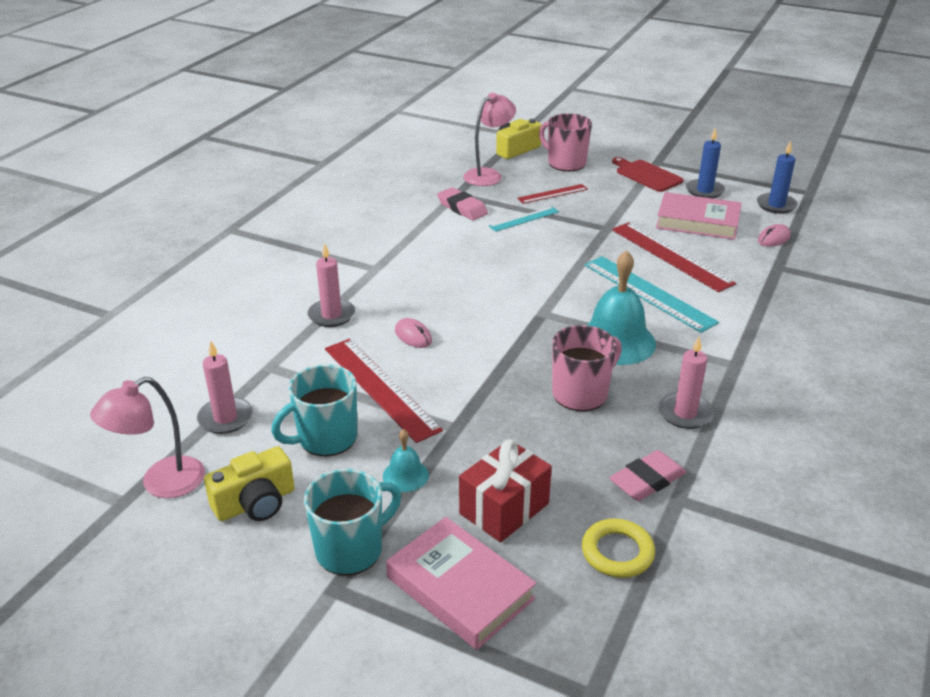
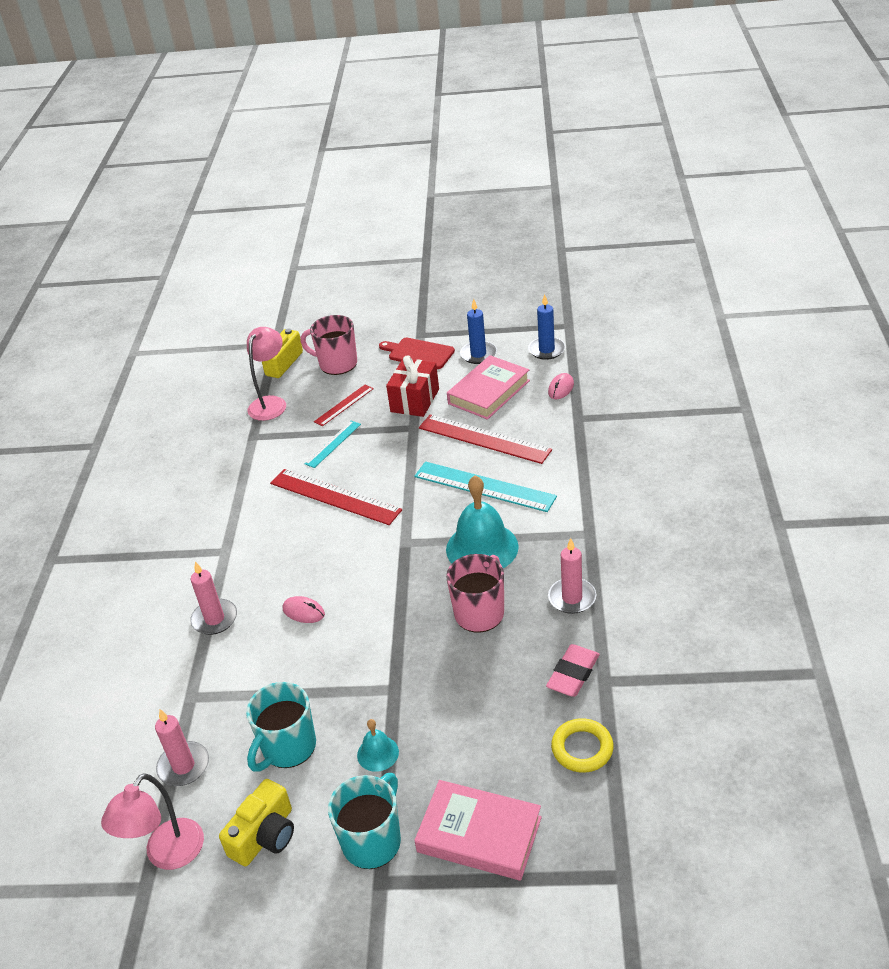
camera: 20 degrees left, 5 degrees up
(380, 388) = (306, 677): red ruler -> red ruler (335, 496)
(462, 208) = (268, 451): pink eraser -> none
(504, 508) = (475, 748): red gift -> red gift (415, 400)
(697, 222) = (489, 392): pink book -> pink book turned 45 degrees counterclockwise

